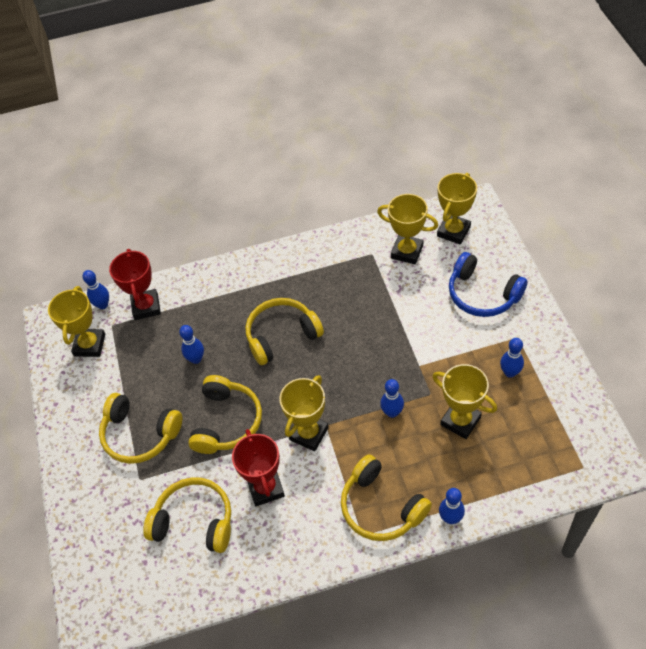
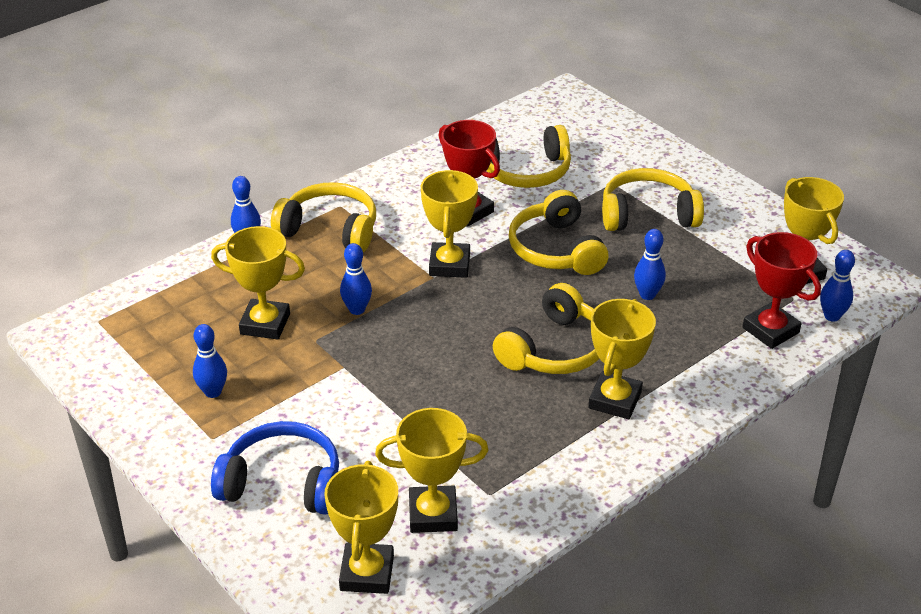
camera: 150 degrees right, 15 degrees down
(270, 289) = (615, 400): none -> yellow trophy

